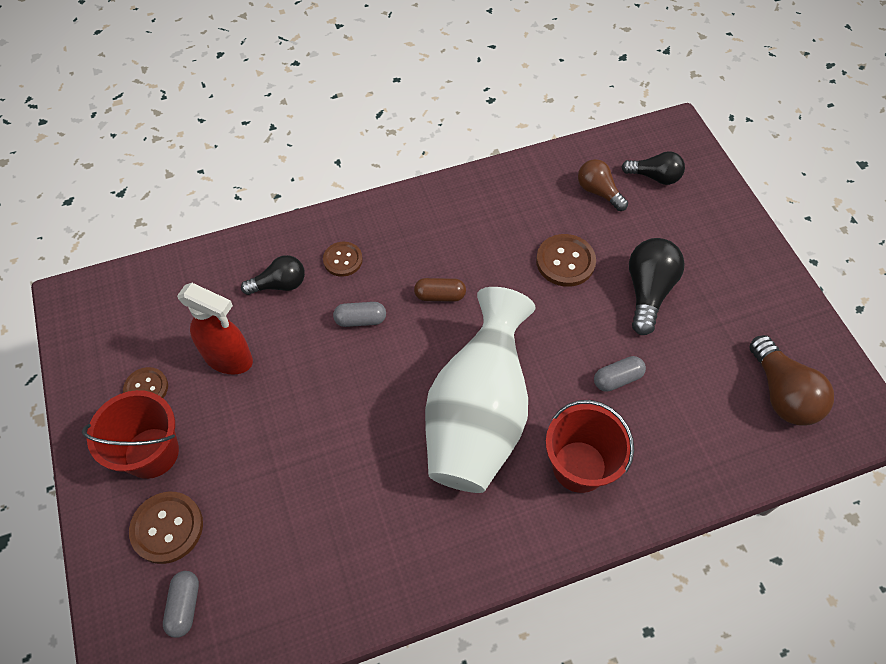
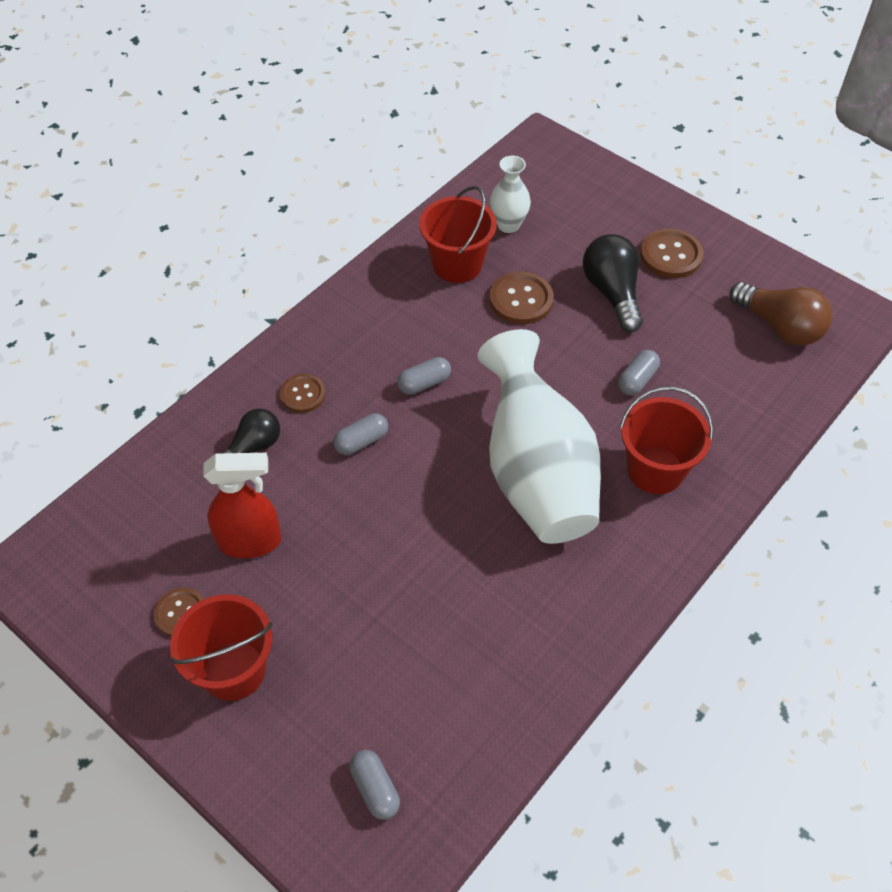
camera: 30 degrees left, 5 degrees down
(167, 528) = (303, 730): brown button -> brown button (670, 255)
(440, 295) = (424, 383): brown capsule -> grey capsule
(533, 207) = (457, 264): none -> red bucket
(598, 192) = (508, 225): brown light bulb -> white vase
(654, 177) = (550, 190): black light bulb -> none

